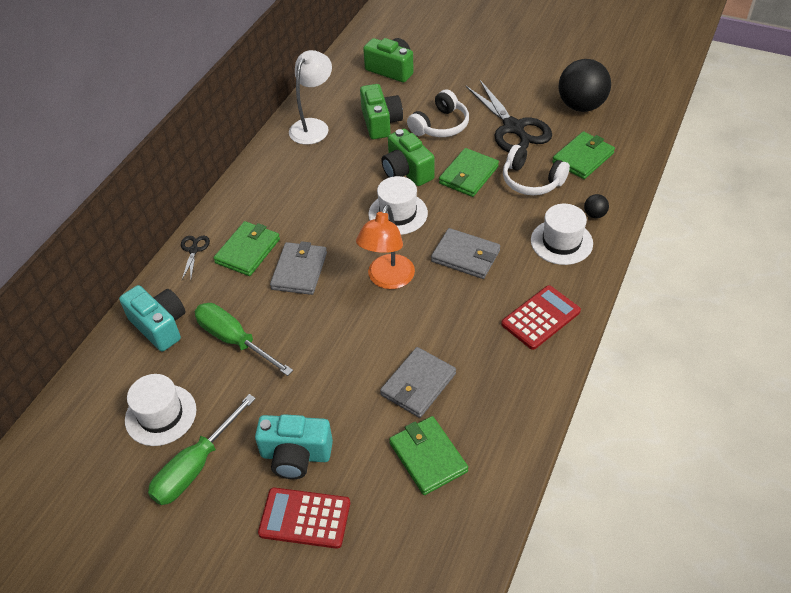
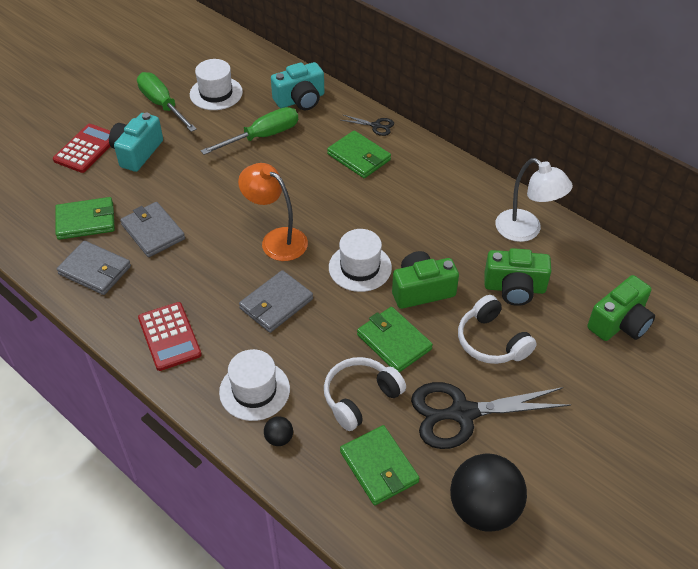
camera: 105 degrees right, 0 degrees up
(299, 271) = (318, 185): grey wallet -> grey wallet (95, 270)

